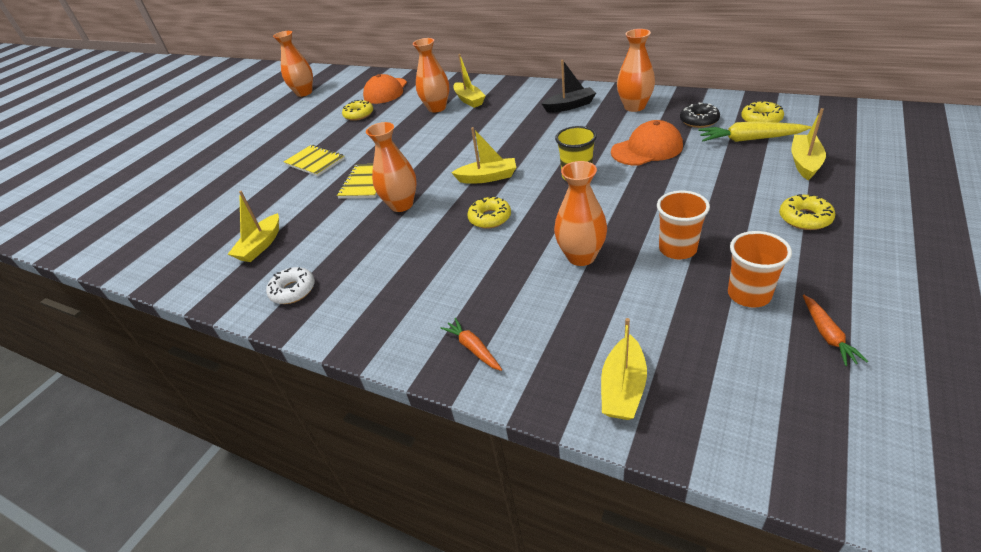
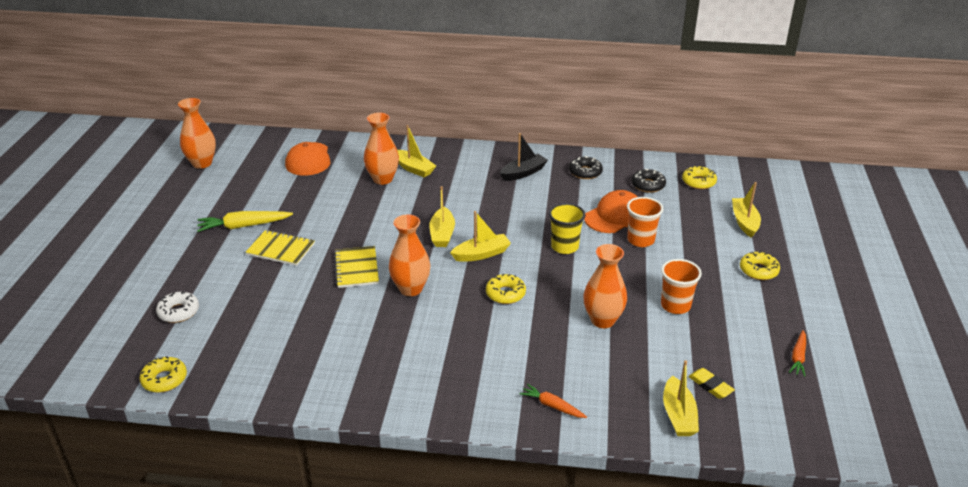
camera: 25 degrees left, 5 degrees down
(261, 245) = (285, 344): yellow boat -> yellow boat (442, 234)
(293, 291) = (354, 382): white donut -> white donut (178, 312)
(359, 115) = (295, 190): yellow donut -> yellow donut (164, 379)
(634, 107) = (585, 172): orange vase -> black donut
(683, 355) = (710, 385): none -> yellow eraser
(749, 139) = (695, 202): yellow carrot -> yellow carrot (243, 226)
(749, 295) = (739, 335): orange cup -> orange cup (640, 240)
(827, 335) = (798, 357): orange carrot -> orange carrot turned 45 degrees clockwise

